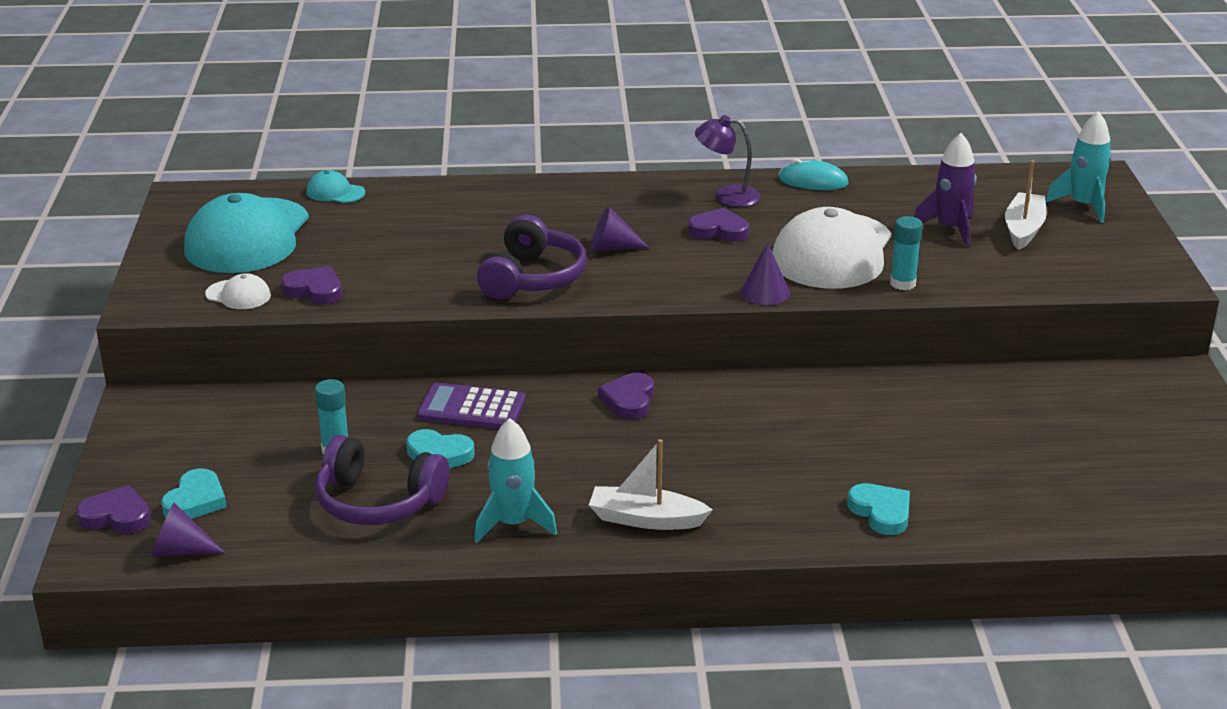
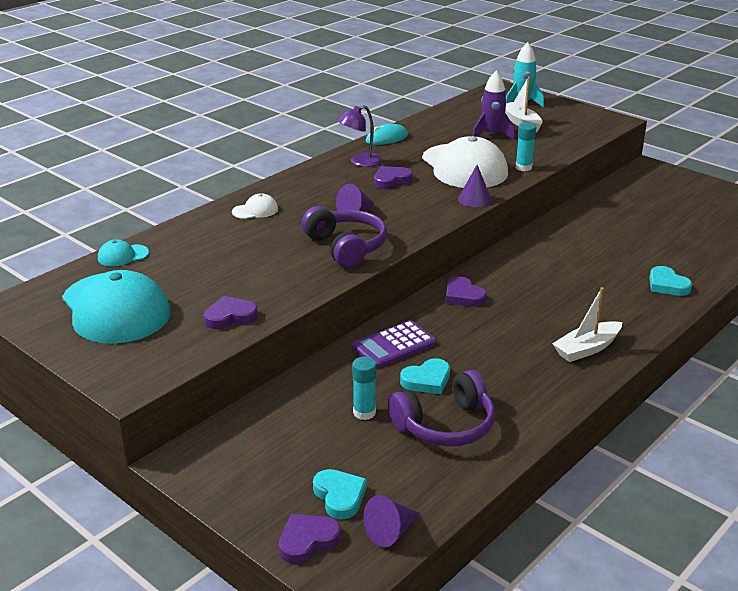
camera: 45 degrees left, 0 degrees up
(238, 295) = (184, 345): white cap -> white cap (255, 210)
(513, 524) = (535, 391): turquoise rocket -> none
(881, 512) = (667, 285): turquoise heart -> turquoise heart turned 135 degrees counterclockwise

